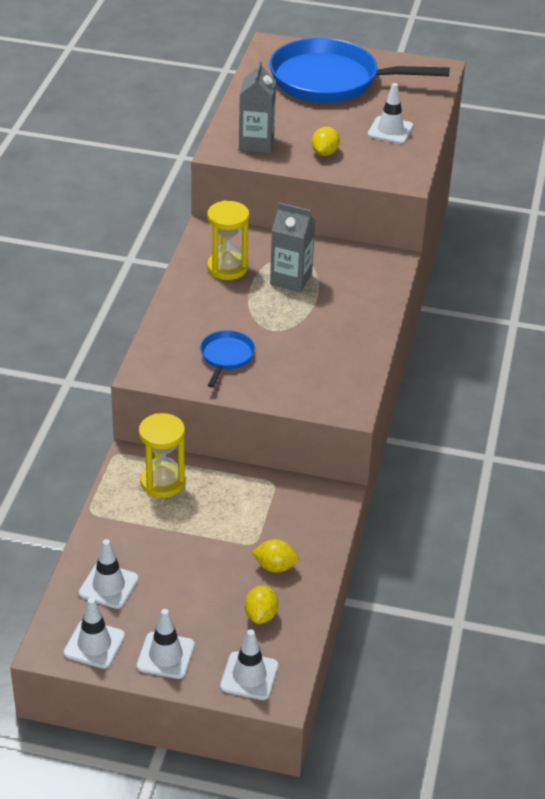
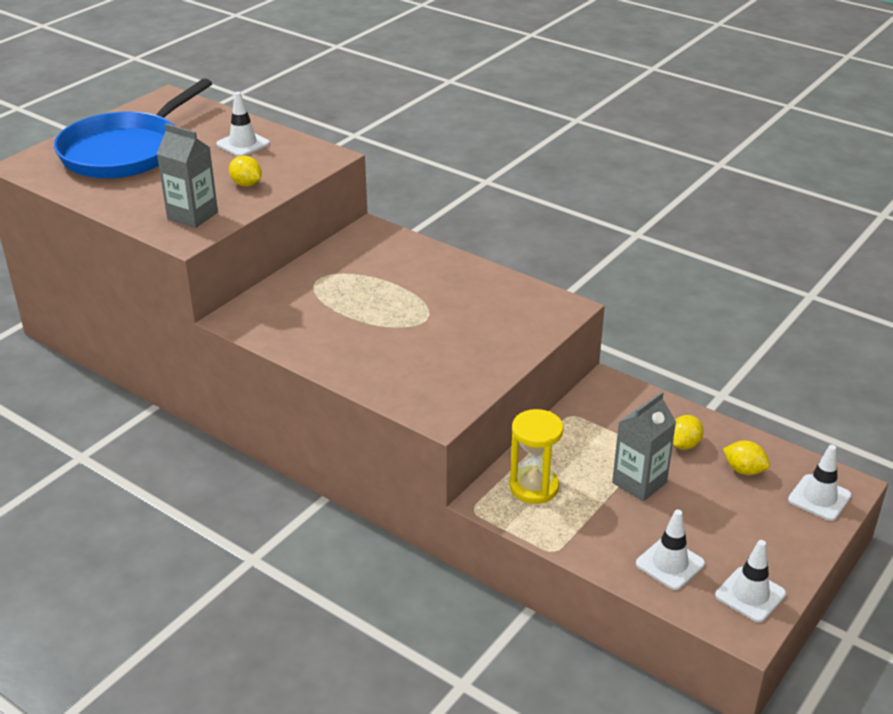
camera: 65 degrees left, 5 degrees down
(165, 655) = (779, 546): white traffic cone -> none
(226, 357) = (448, 358): blue pan -> none
(227, 268) = (306, 322): yellow hourglass -> none
(291, 279) = (354, 290): grey carton -> grey carton (639, 482)

